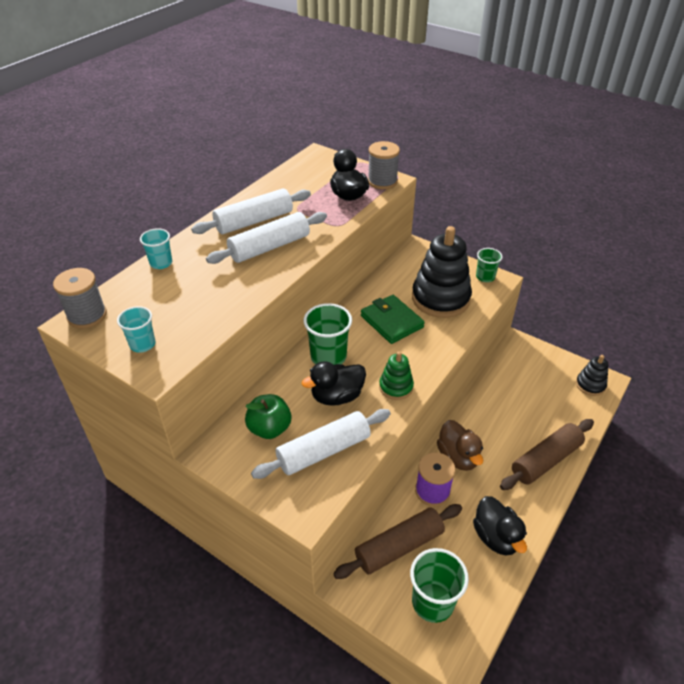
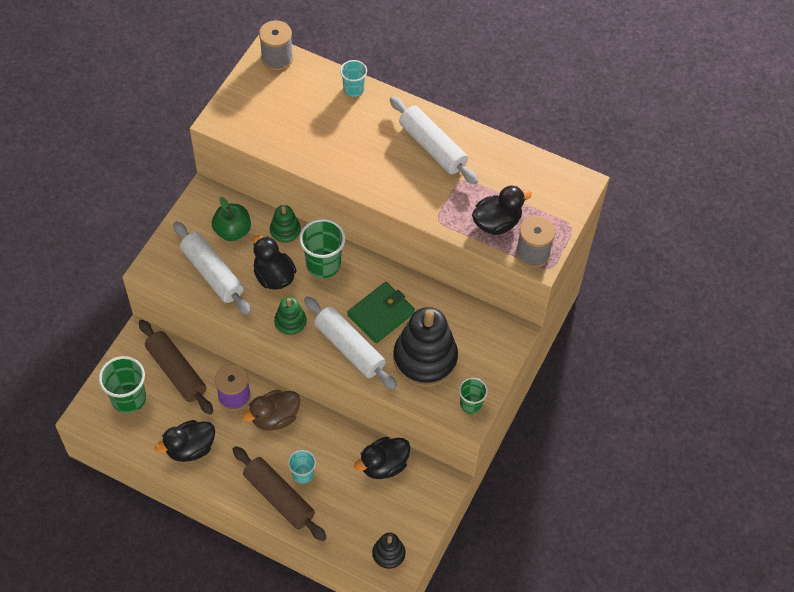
camera: 80 degrees right, 15 degrees up
(142, 344) = (247, 104): turquoise cup -> turquoise cup (303, 474)
(269, 247) = (391, 167): white rolling pin -> white rolling pin (349, 348)
(282, 383) = (285, 232): none -> green stacking toy
(505, 380) = (383, 465): none -> black duck

